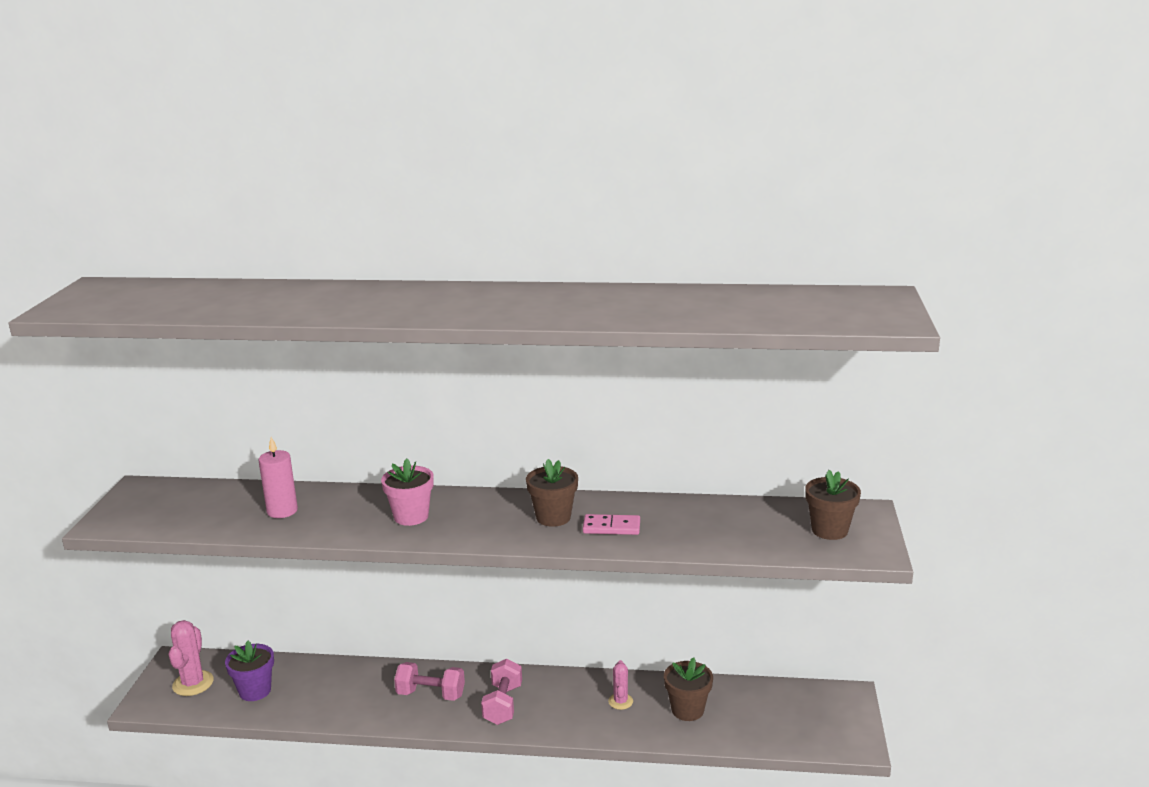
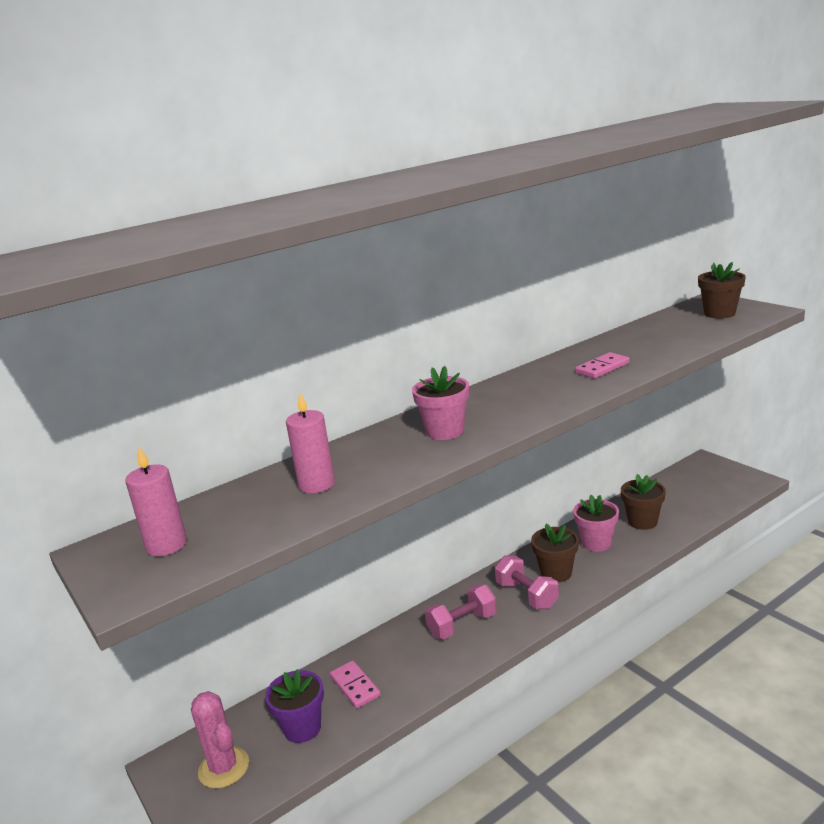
camera: 40 degrees left, 0 degrees up
(163, 504) = (166, 545): none -> pink candle
(315, 687) = (355, 686): none -> pink domino
(553, 517) = (551, 382): brown flower pot -> brown flower pot (556, 573)
(620, 701) = (596, 543): pink cactus -> pink flower pot

